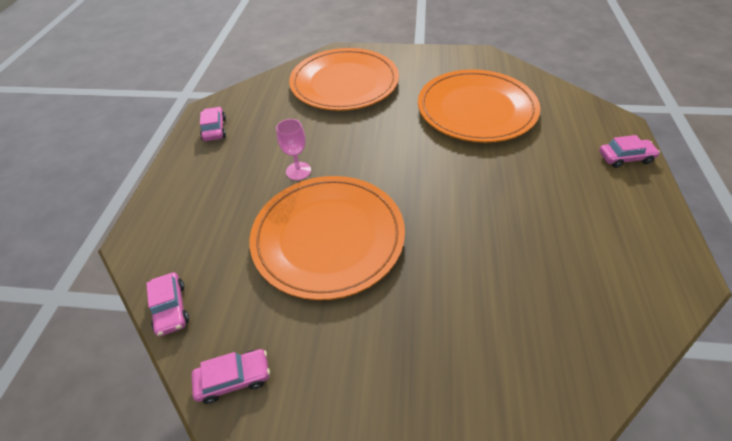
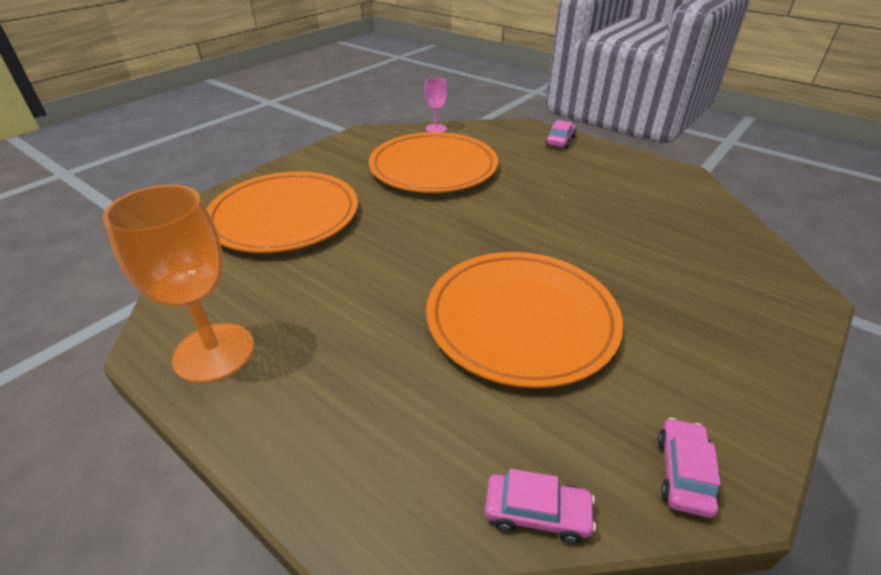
camera: 60 degrees left, 10 degrees down
(214, 129) = (214, 352): pink car -> orange goblet
(298, 171) = (394, 304): pink goblet -> pink goblet (436, 129)

